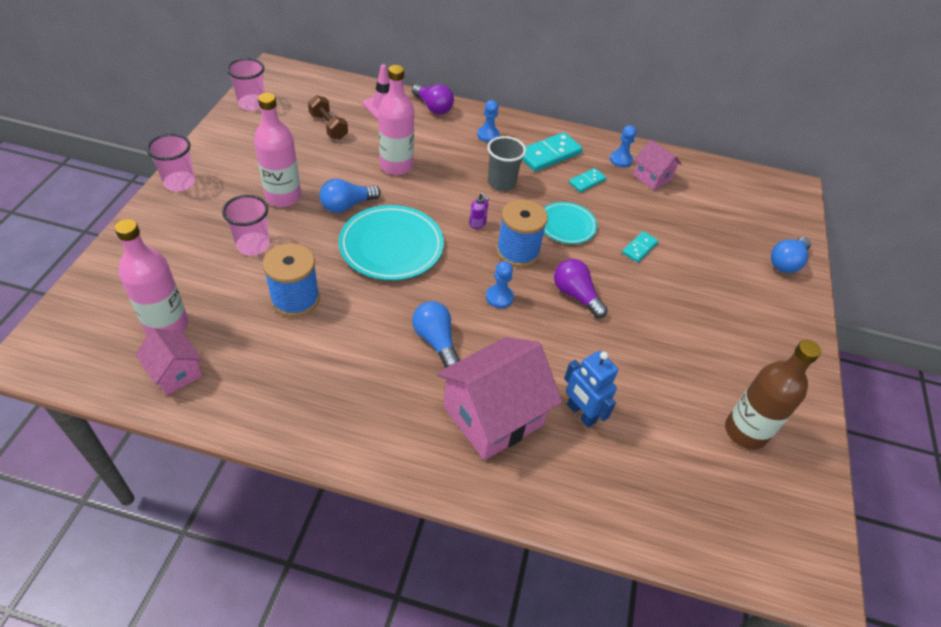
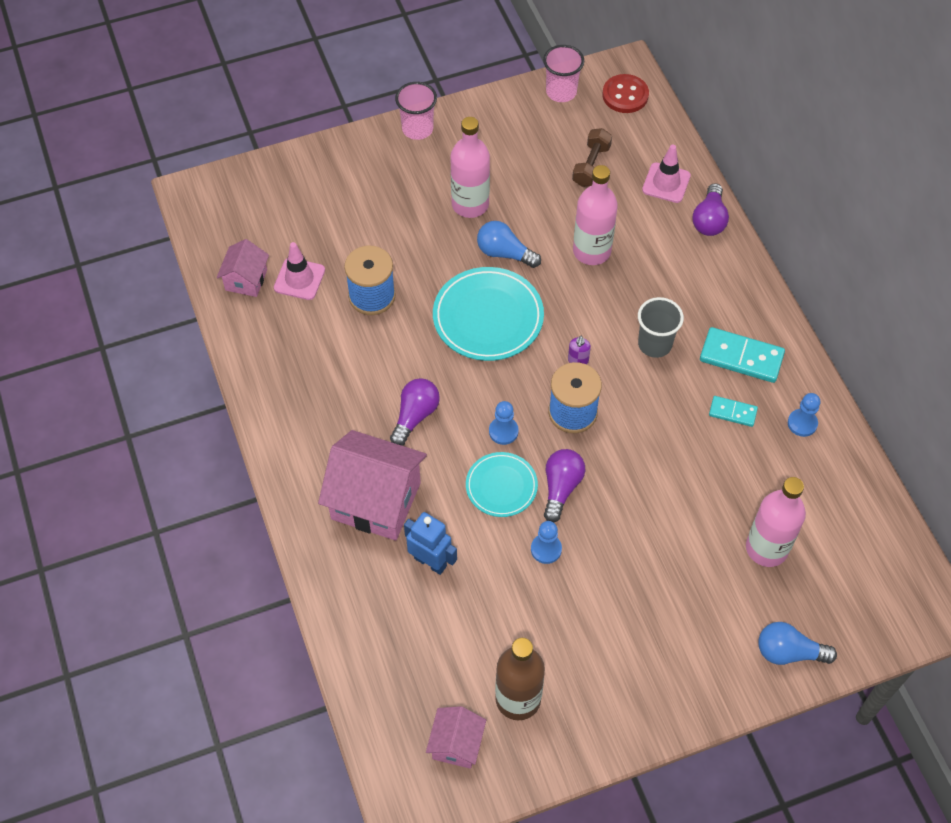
camera: 60 degrees right, 10 degrees up
(167, 325) = (279, 241): pink bottle -> pink bottle (766, 548)
(222, 335) = (299, 279): none -> pink traffic cone
(253, 245) = (399, 228): pink cup -> none
(294, 82) = (625, 95): none -> red button
(435, 341) = (415, 416): blue light bulb -> purple light bulb
(488, 135) = (715, 290): blue pawn -> blue pawn (546, 549)
(566, 225) = (648, 430): turquoise plate -> turquoise plate (501, 486)
(581, 413) = (430, 562): blue robot -> blue robot turned 105 degrees clockwise
(639, 248) = (676, 508): turquoise domino -> none
(652, 177) = (803, 466): pink house -> pink house (456, 744)

